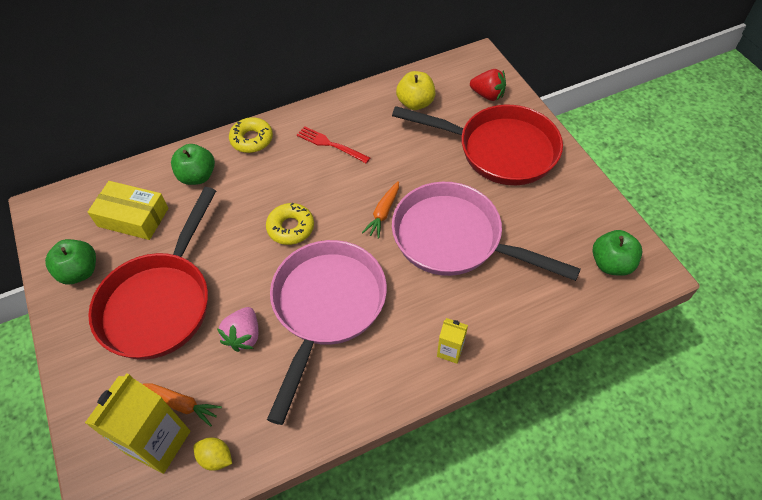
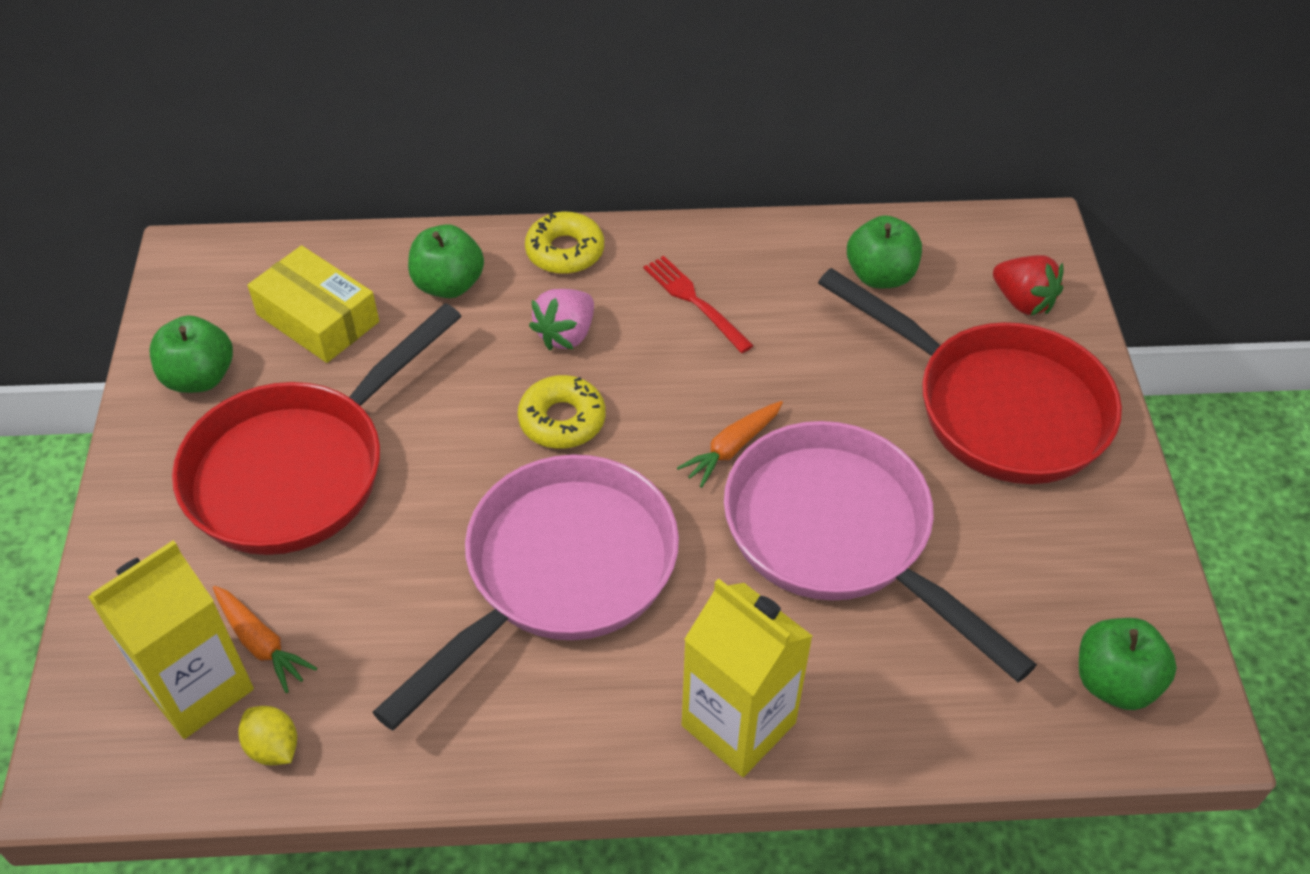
camera: 20 degrees right, 5 degrees down
(244, 336) = (405, 570): pink strawberry -> pink strawberry (566, 334)
(415, 103) = (880, 276): yellow apple -> green apple
(450, 351) = (738, 724): yellow carton -> yellow carton, size x2.02

